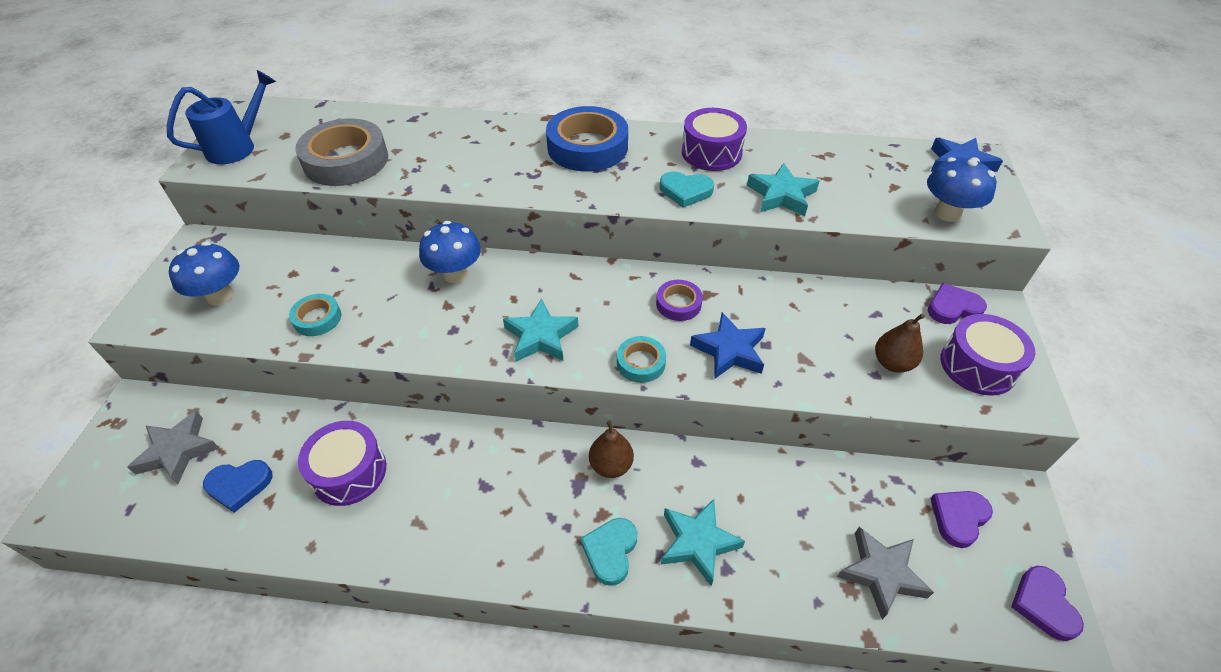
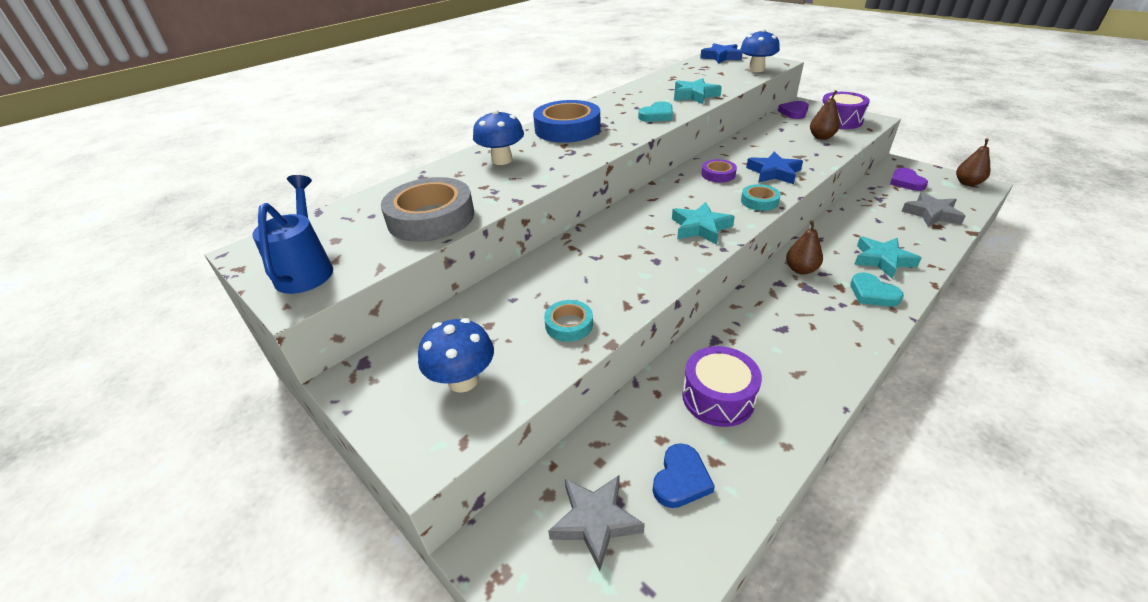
camera: 50 degrees left, 10 degrees down
(455, 274) = (594, 243): blue mushroom -> blue mushroom (502, 160)
(711, 152) = (629, 100): purple drum -> none
(1043, 604) = (967, 183): purple heart -> brown pear

